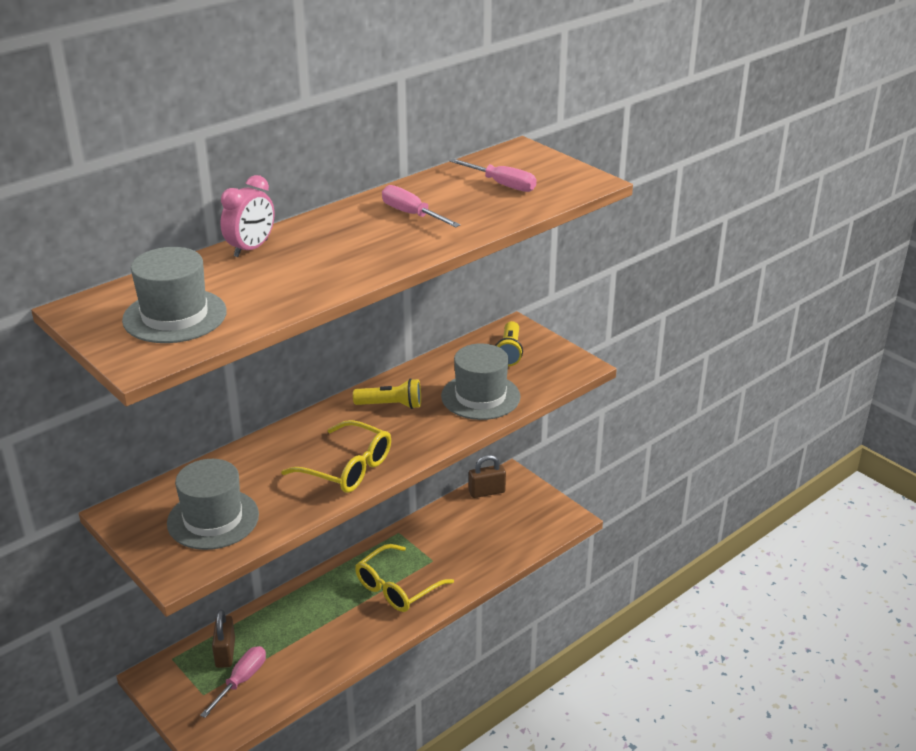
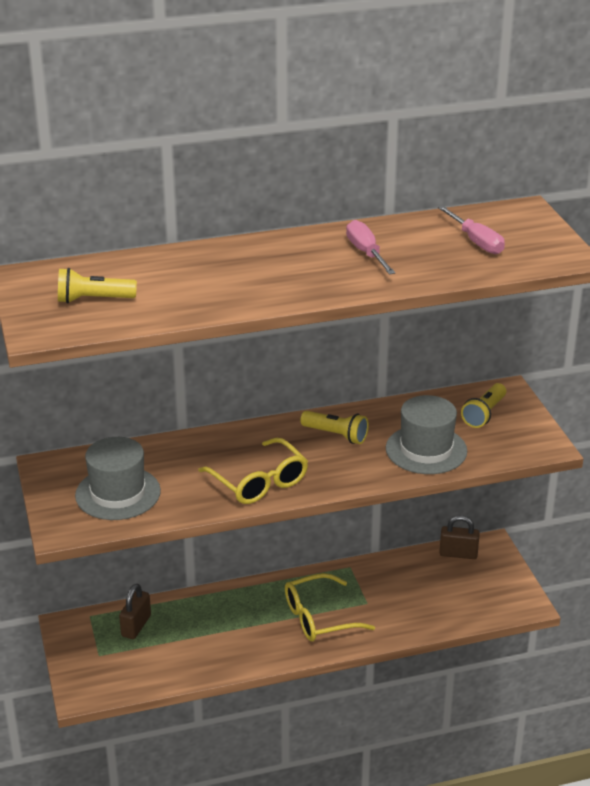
camera: 25 degrees right, 0 degrees up
(175, 316) = (93, 300): grey hat -> yellow flashlight
(241, 680) = (136, 654): pink screwdriver -> none
(251, 248) = (200, 254): pink clock -> none

